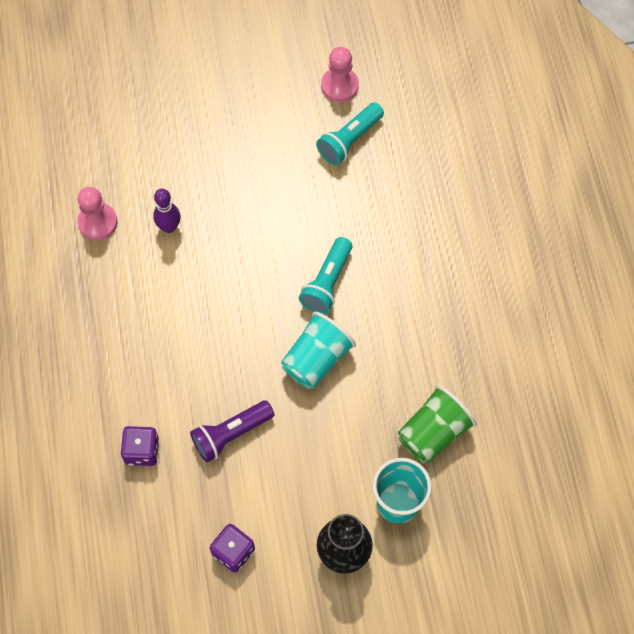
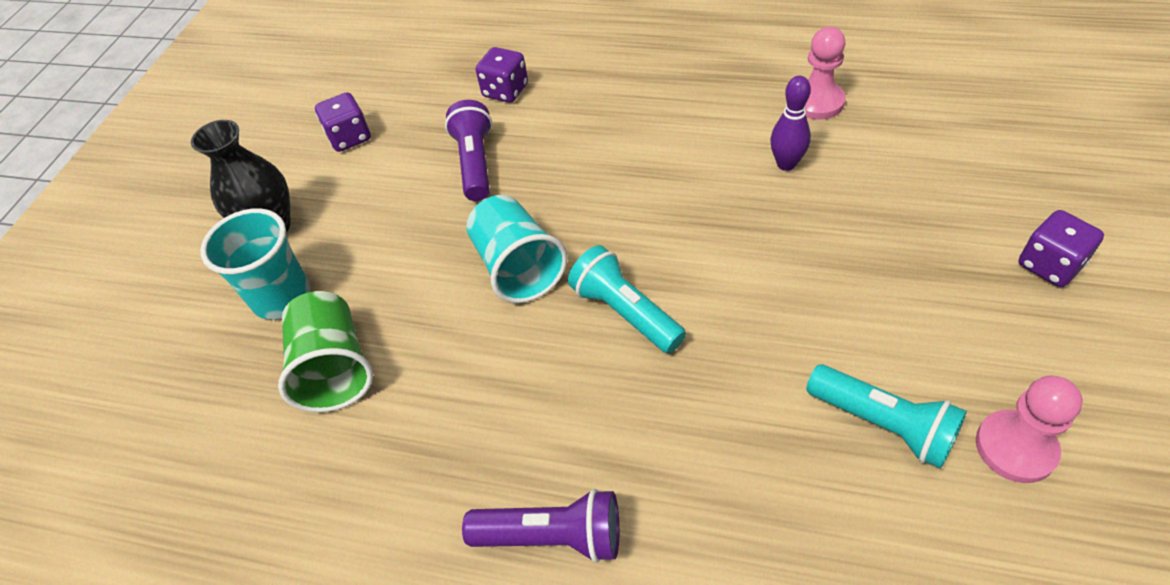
camera: 120 degrees right, 15 degrees down
(212, 79) = (1049, 265): none -> purple dice
(349, 140) = (883, 424): turquoise flashlight -> turquoise flashlight turned 150 degrees clockwise
(474, 268) = (552, 536): none -> purple flashlight

